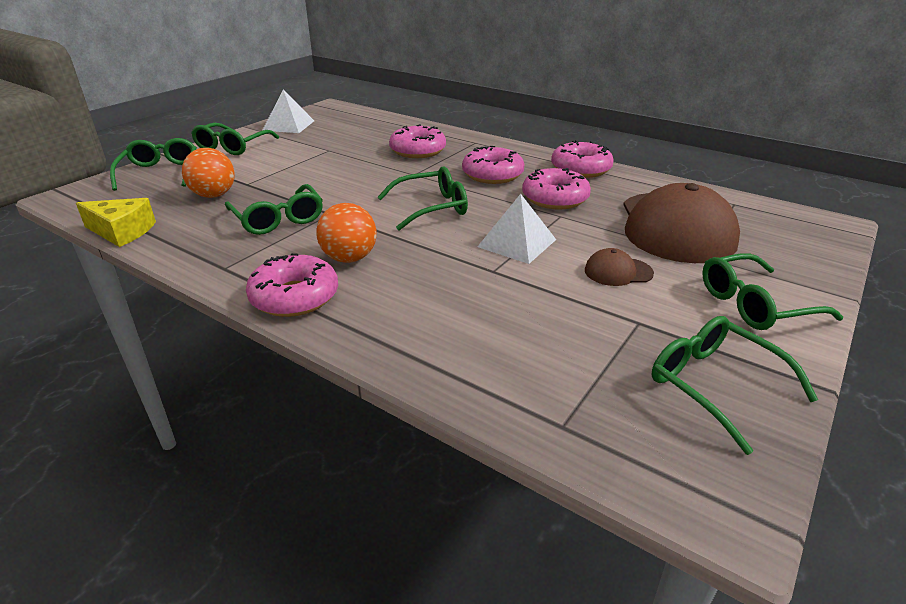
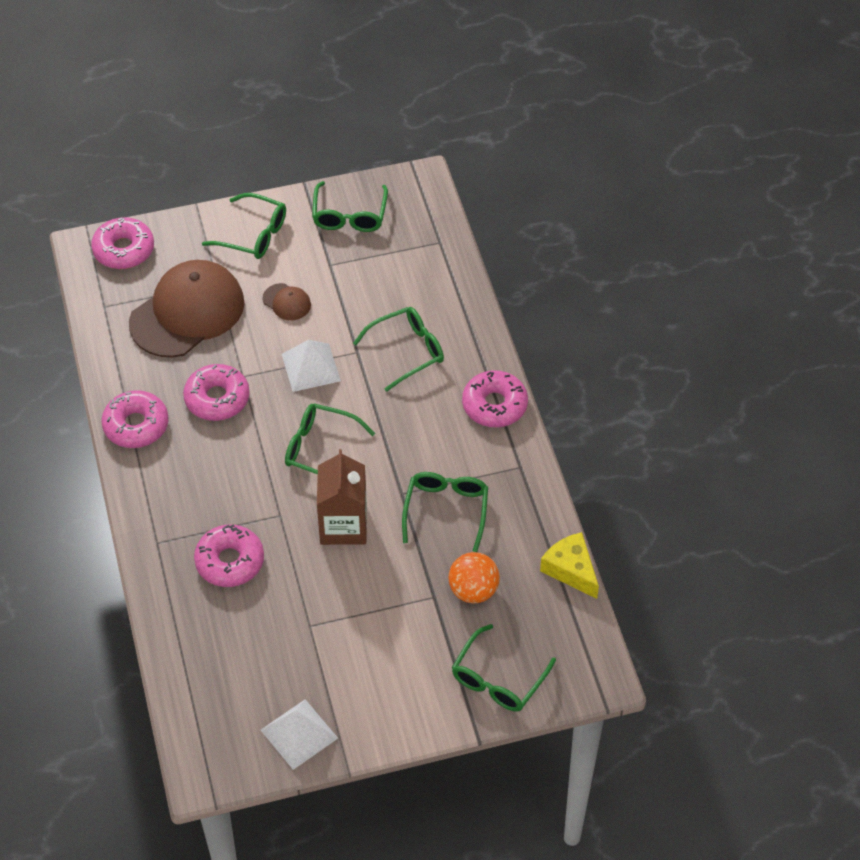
camera: 140 degrees left, 20 degrees up
(232, 147) = (397, 705): green glasses -> green glasses (407, 351)
(349, 258) = (433, 423): orange ball -> none
(359, 185) = (343, 525): none -> brown carton
(492, 175) = (218, 467): pink donut -> pink donut (124, 250)

